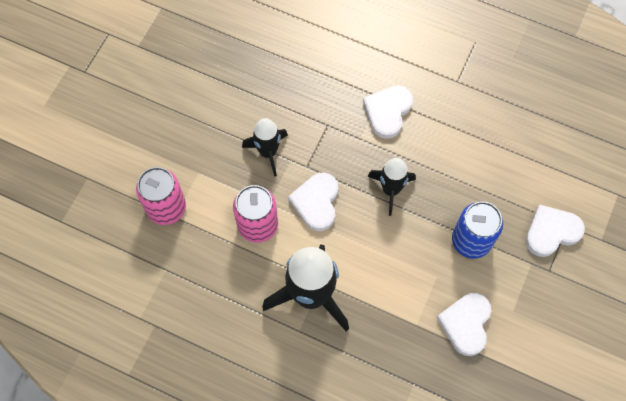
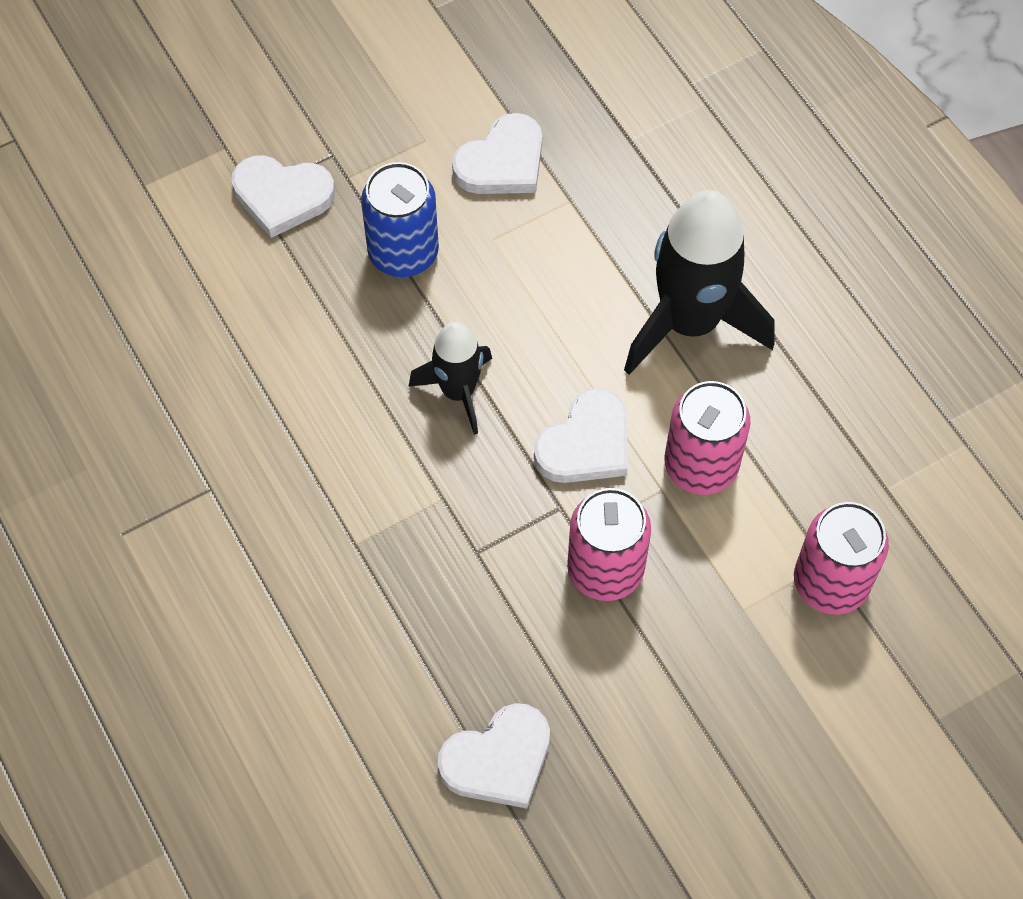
camera: 145 degrees left, 5 degrees down
(268, 152) = (605, 569): black rocket -> pink can
(388, 112) = (363, 511): white heart -> white heart (498, 759)

